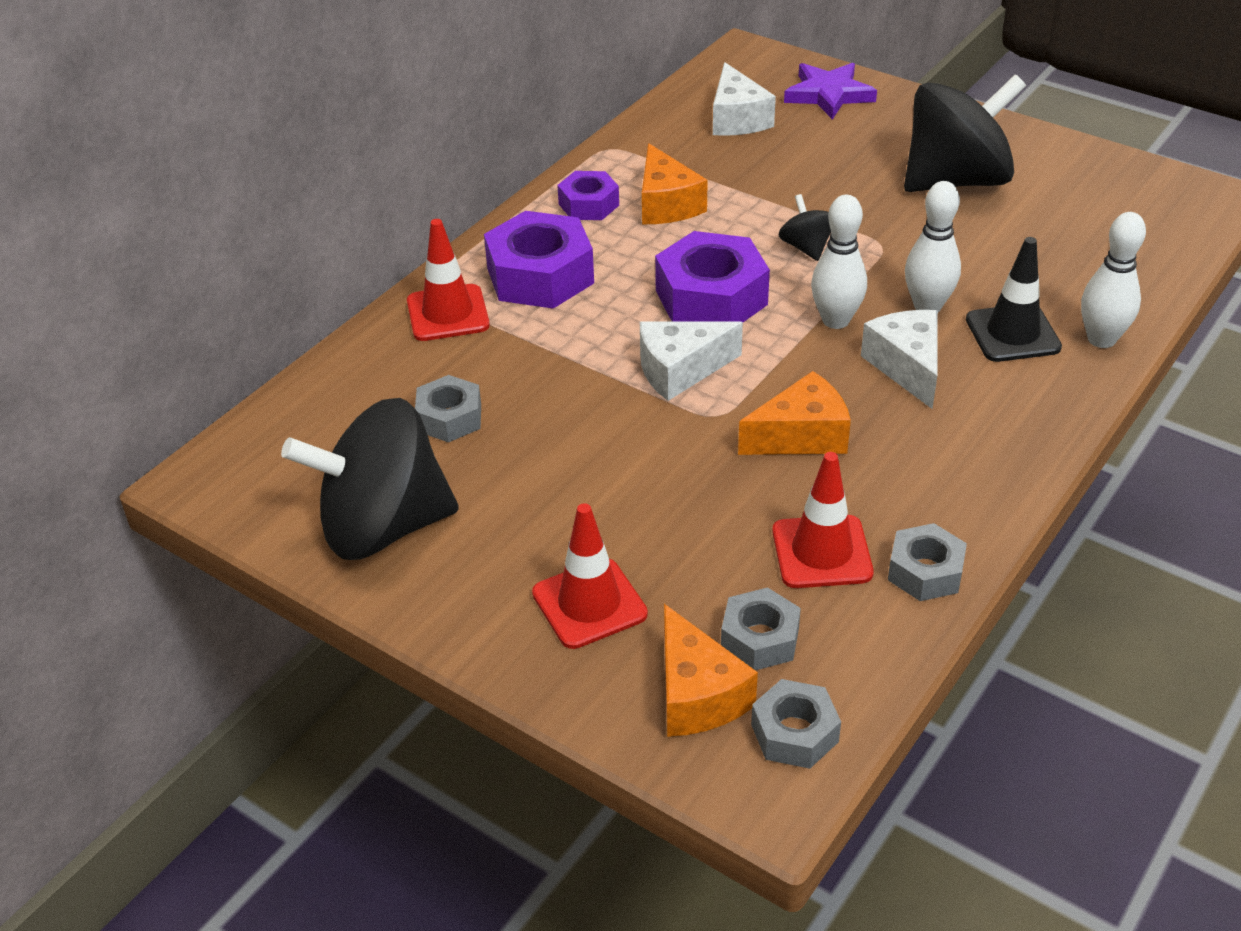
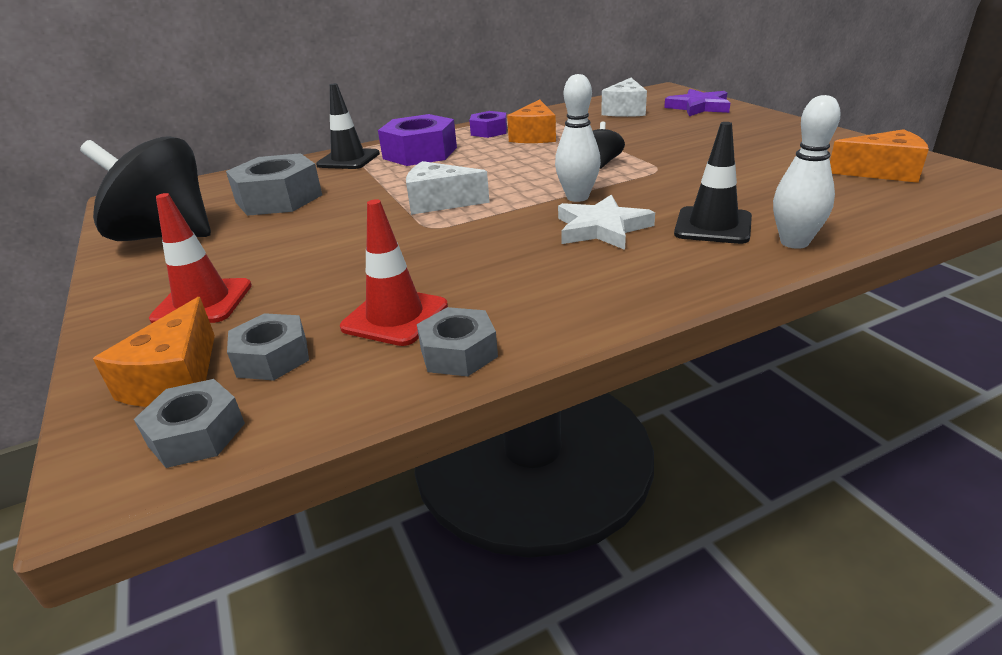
camera: 30 degrees right, 10 degrees down
(448, 313) = (348, 159): red traffic cone -> black traffic cone
(449, 418) = (279, 198): grey nut -> grey nut, size x1.73
(711, 297) = (507, 175): purple nut -> none
(801, 436) = (473, 248): orange cheese -> orange cheese (882, 172)
(907, 367) = (601, 228): white cheese -> white star
(927, 306) = (657, 201): white bowling pin -> none
(956, 181) = (751, 148): black spinning top -> none

